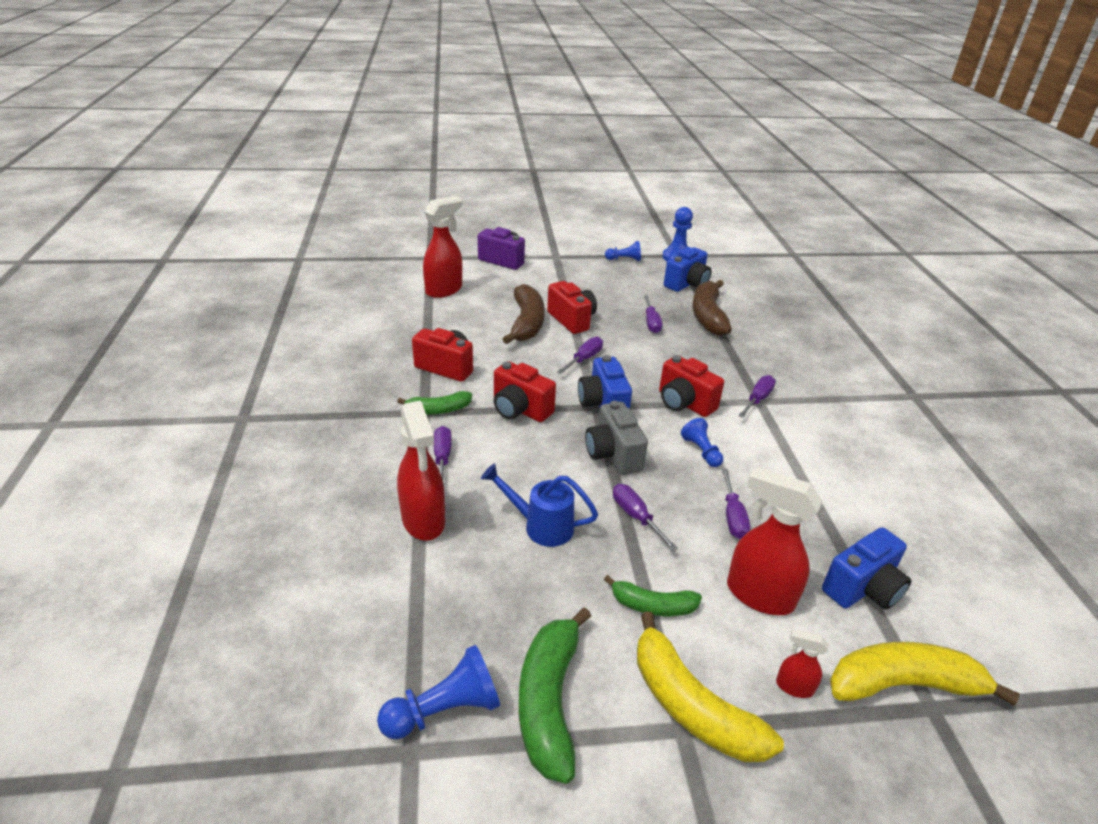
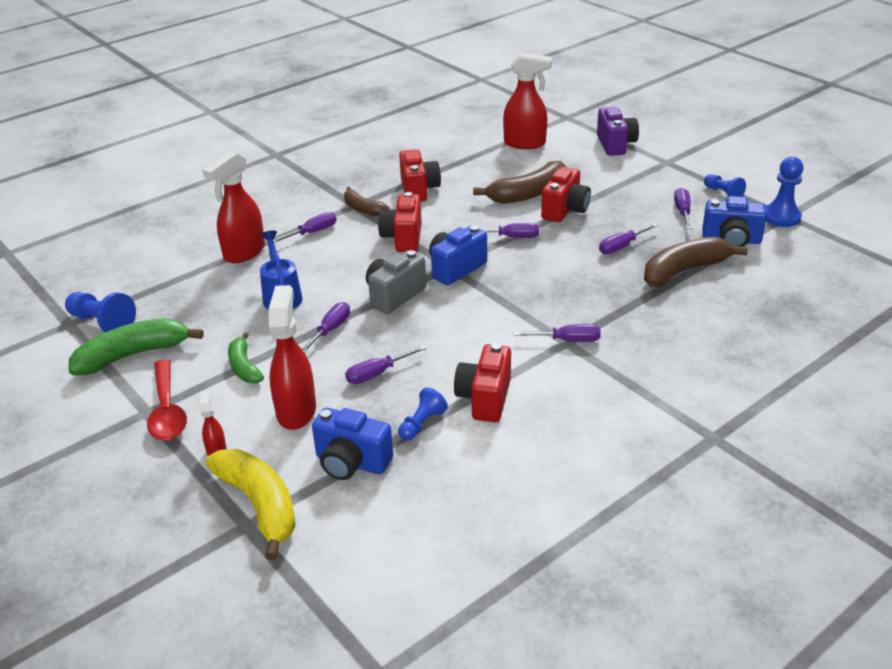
camera: 60 degrees right, 0 degrees up
(438, 410) = (363, 209): green banana -> brown banana
(631, 282) = (682, 212): none -> purple screwdriver
(684, 403) = (508, 304): red camera -> red camera (484, 398)
(691, 706) = (167, 410): yellow banana -> red spoon
(701, 451) = (447, 334): blue pawn -> blue pawn (422, 424)

